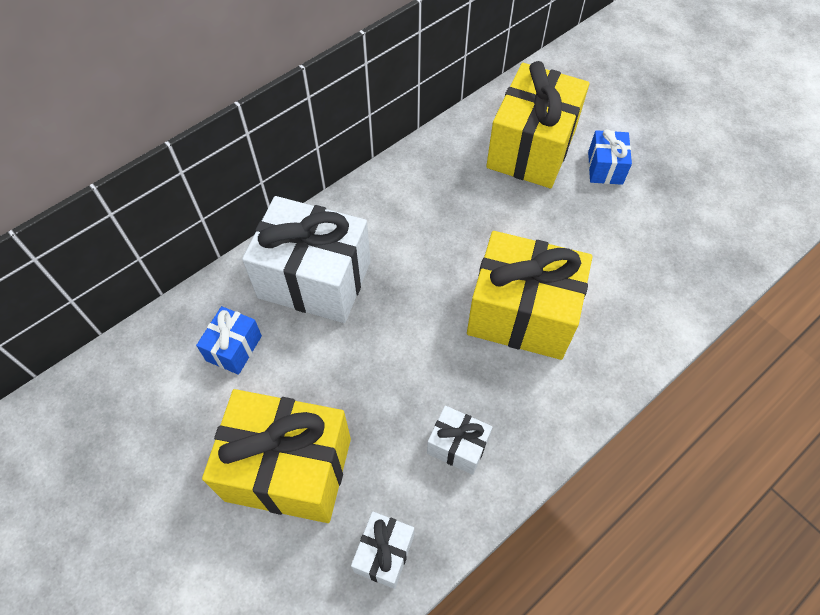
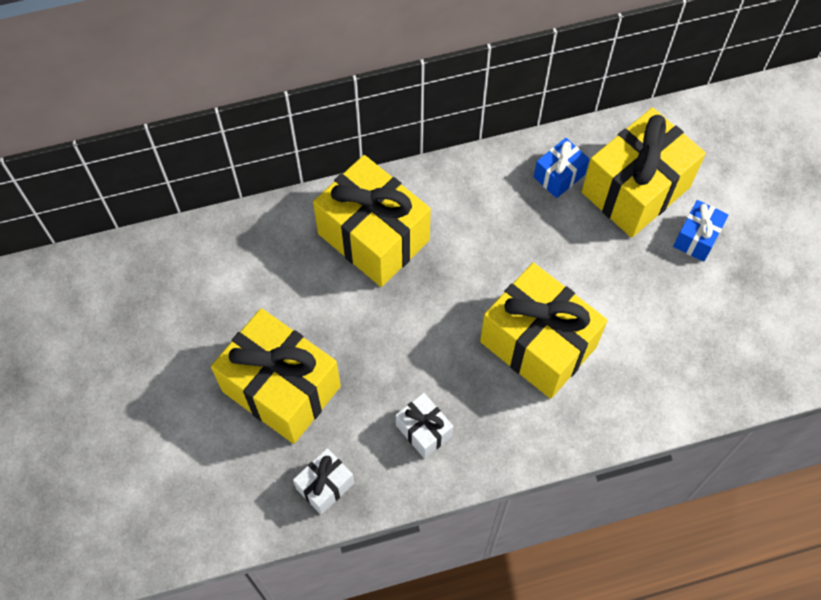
camera: 25 degrees right, 5 degrees up
(234, 348) = (280, 270): blue gift -> blue gift (559, 176)
(314, 279) = (373, 237): white gift -> yellow gift

